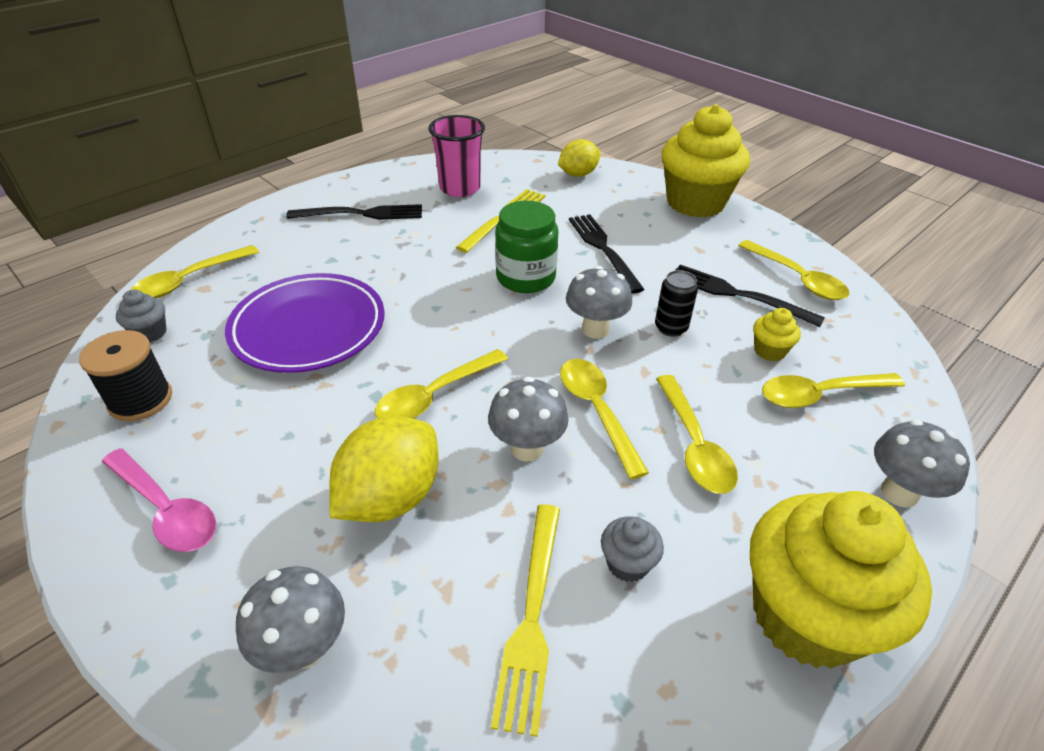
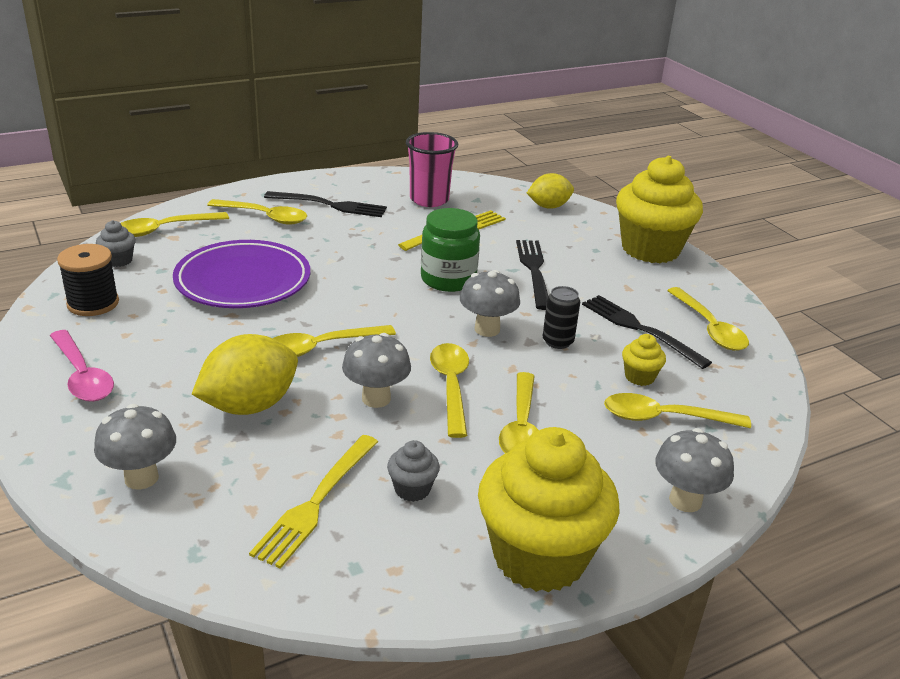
camera: 15 degrees right, 10 degrees down
(297, 242) = (264, 217): none -> yellow spoon

